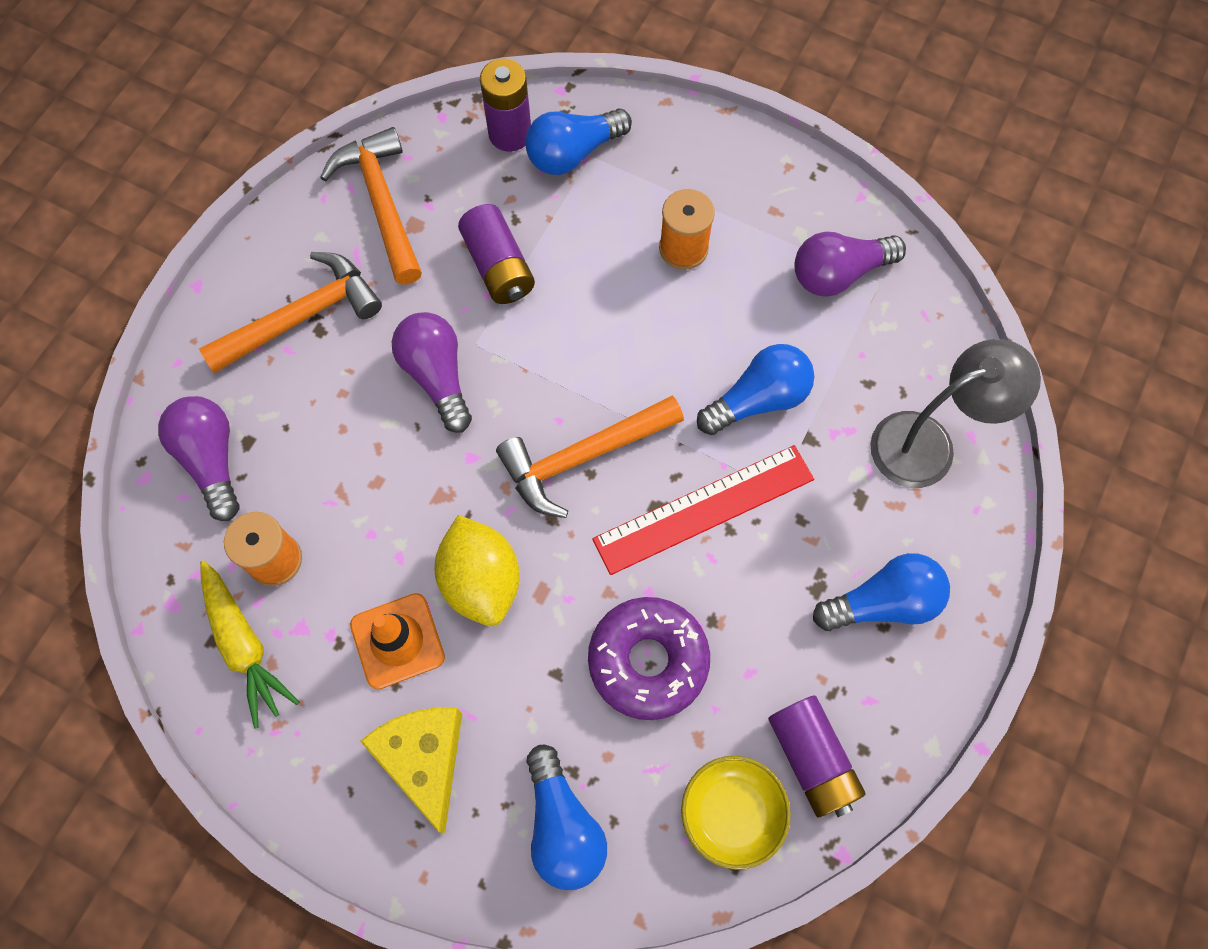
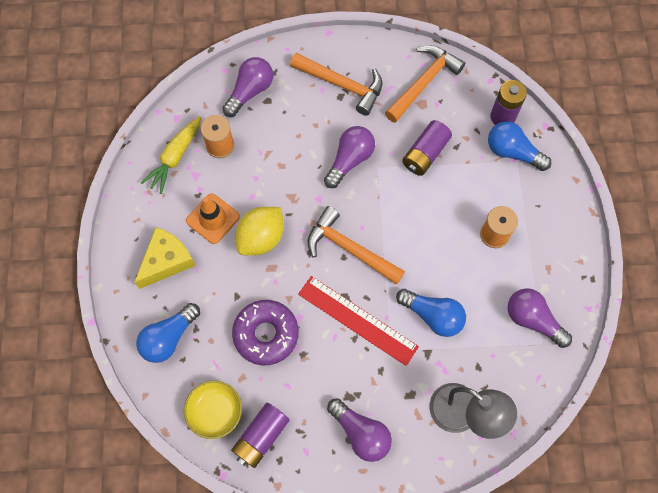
camera: 60 degrees right, 0 degrees up
(883, 602) = (361, 433): blue light bulb -> purple light bulb

